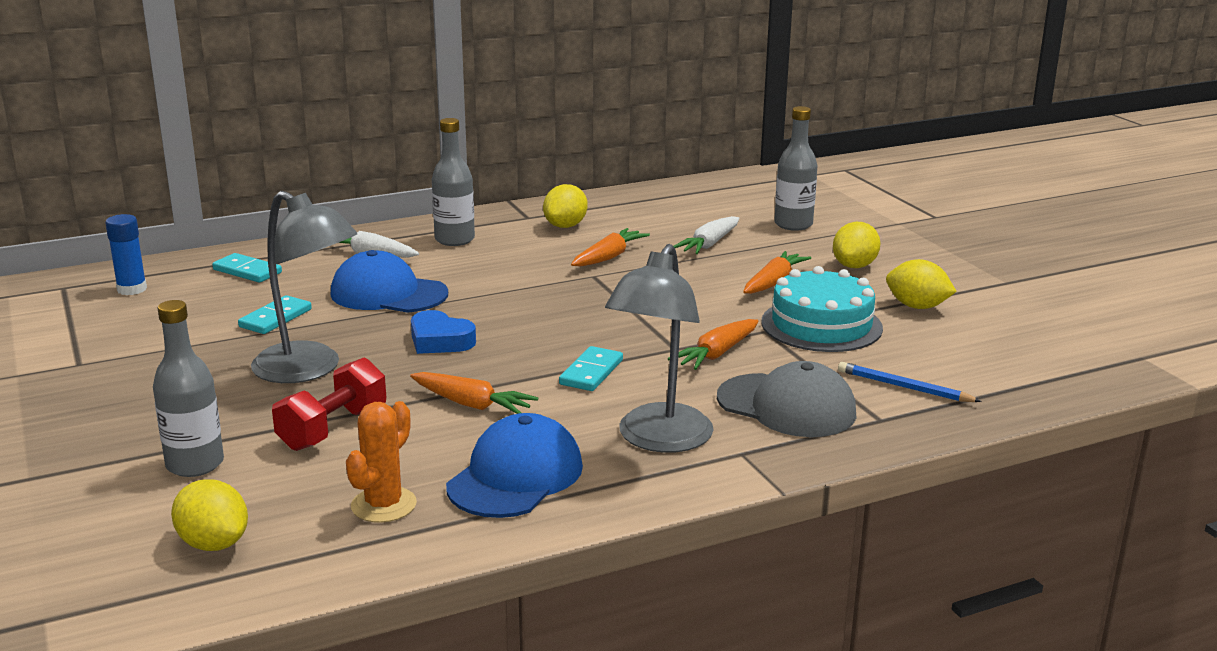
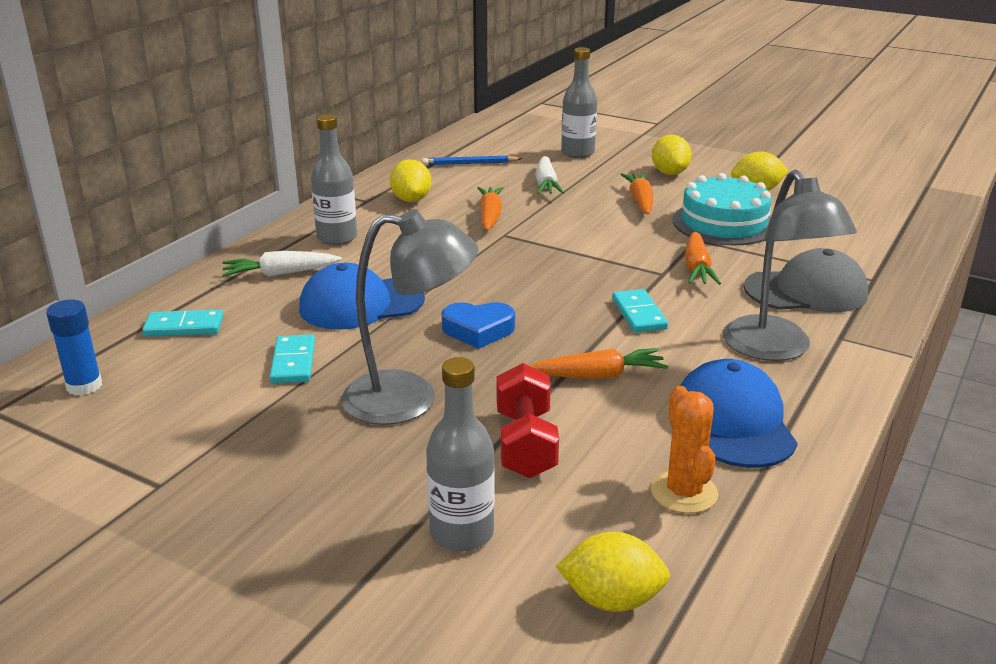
camera: 35 degrees left, 5 degrees up
(904, 387) = (846, 251): blue pencil -> blue pencil (470, 163)

